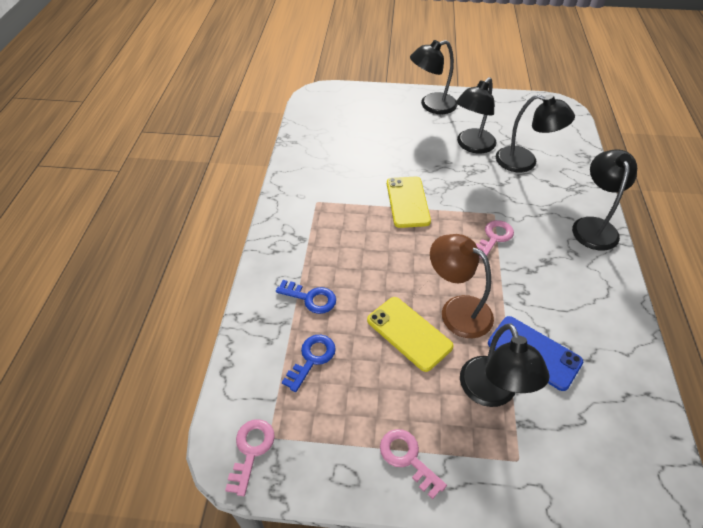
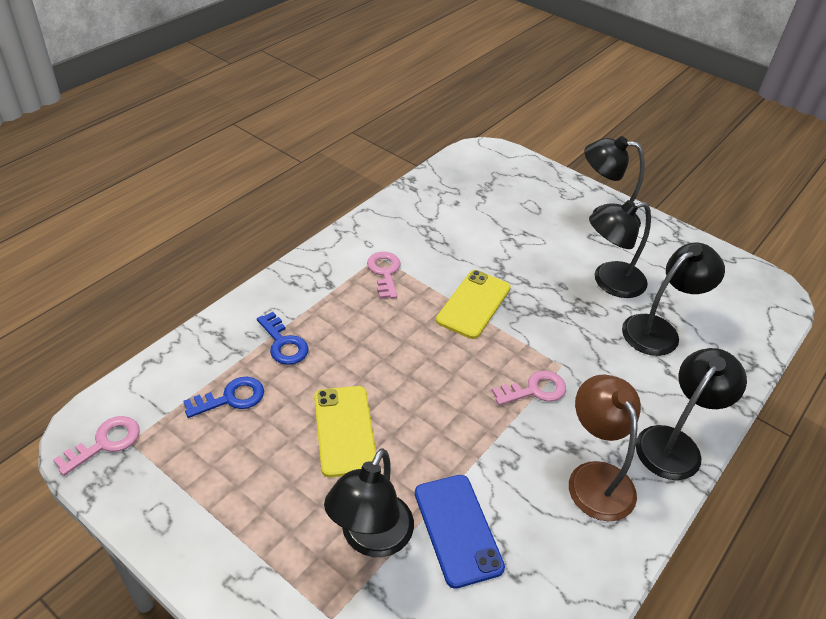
camera: 30 degrees right, 5 degrees down
(407, 458) = (228, 541): pink key -> pink key (384, 272)
(457, 310) = (417, 438): brown lamp -> brown lamp (595, 478)
(524, 162) = (659, 330): black lamp -> black lamp turned 90 degrees counterclockwise

